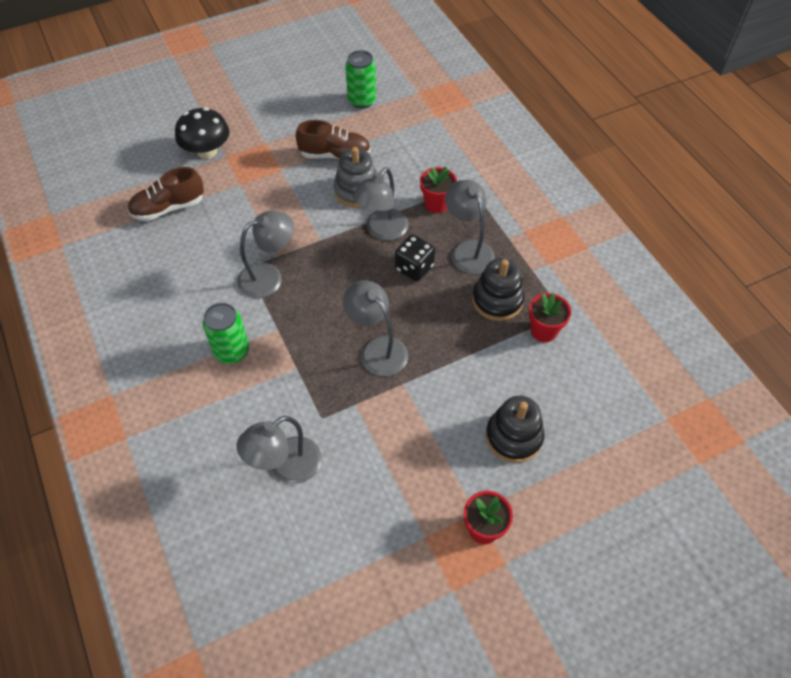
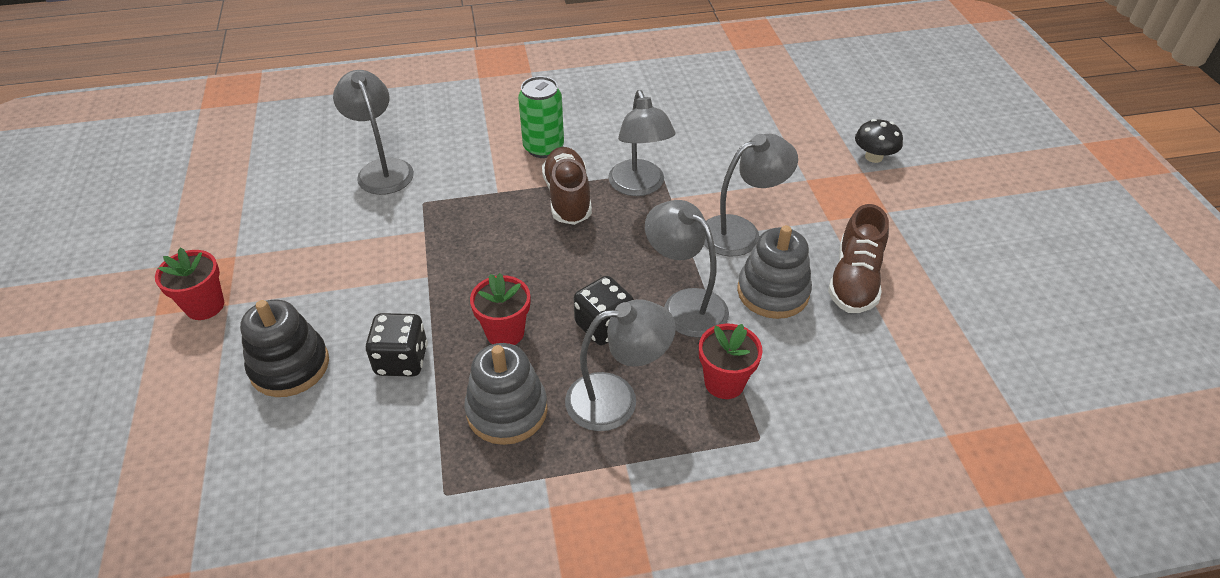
camera: 105 degrees right, 10 degrees down
(168, 208) = (775, 120): brown shoe -> brown shoe (568, 197)
(207, 151) = (873, 157): black mushroom -> black mushroom, size x0.63
(362, 100) = (989, 335): green can -> none
(377, 349) = (488, 262): grey lamp -> grey lamp (741, 232)
(482, 370) = (402, 360): none -> black dice
(497, 300) = (507, 410): black stacking toy -> grey stacking toy
(543, 331) = (426, 454): red flower pot -> red flower pot (505, 332)

